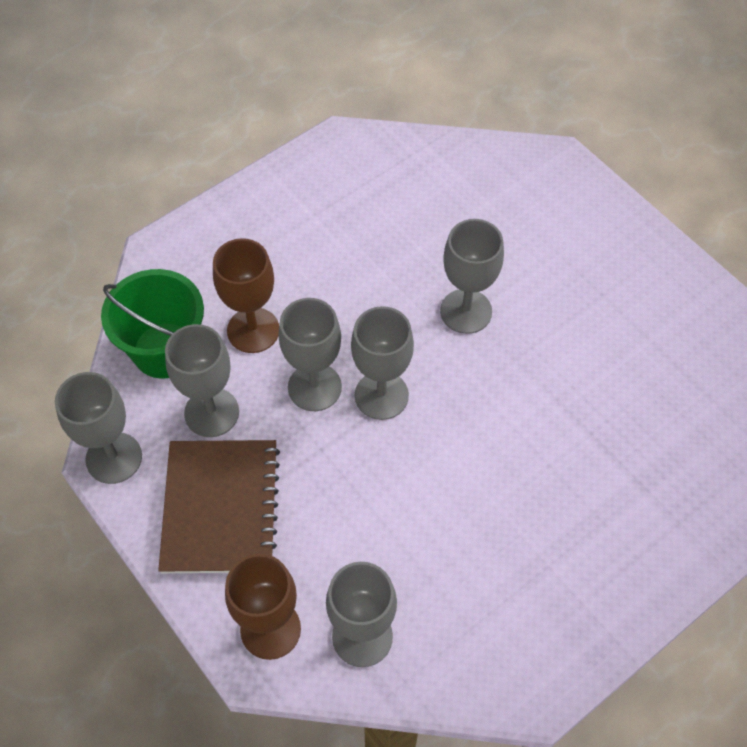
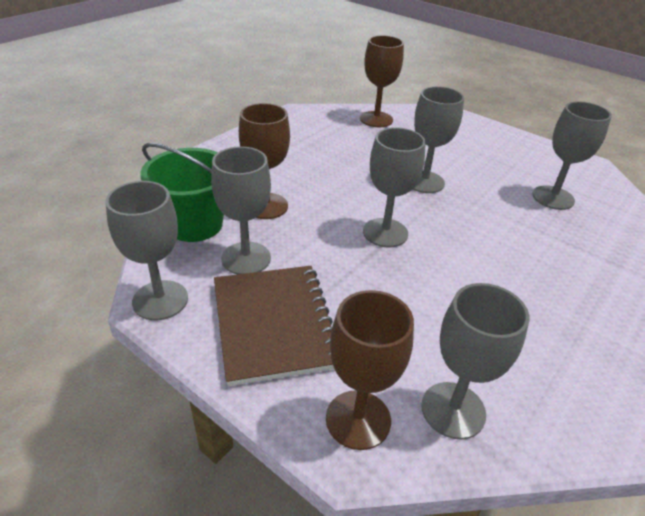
camera: 15 degrees left, 20 degrees down
(314, 387) = (329, 233): grey goblet -> grey goblet (553, 198)
(450, 168) = (376, 119): none -> brown goblet

